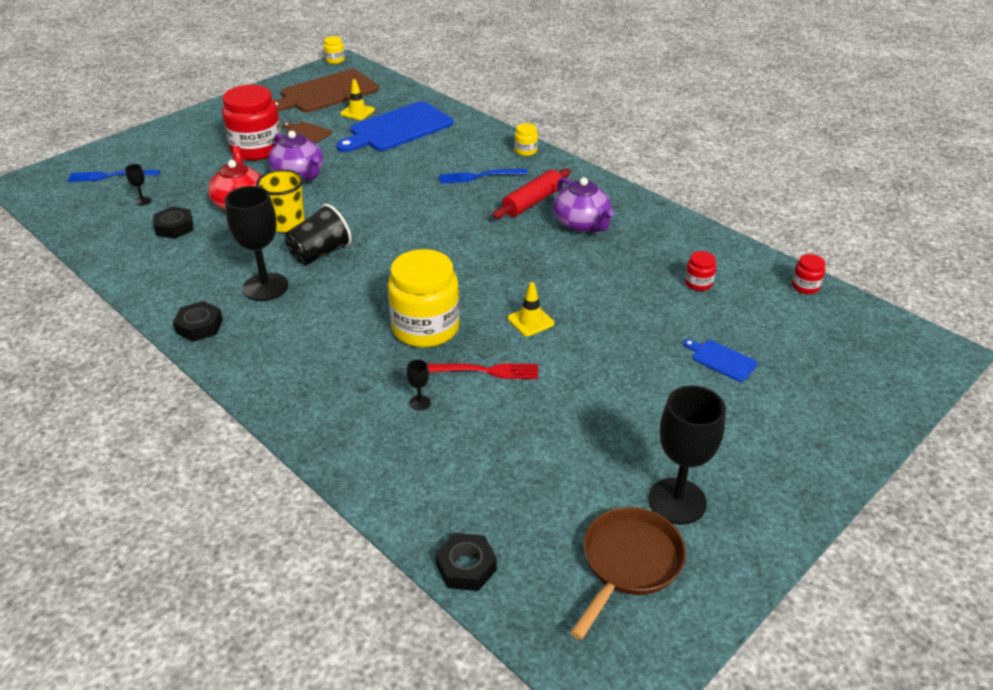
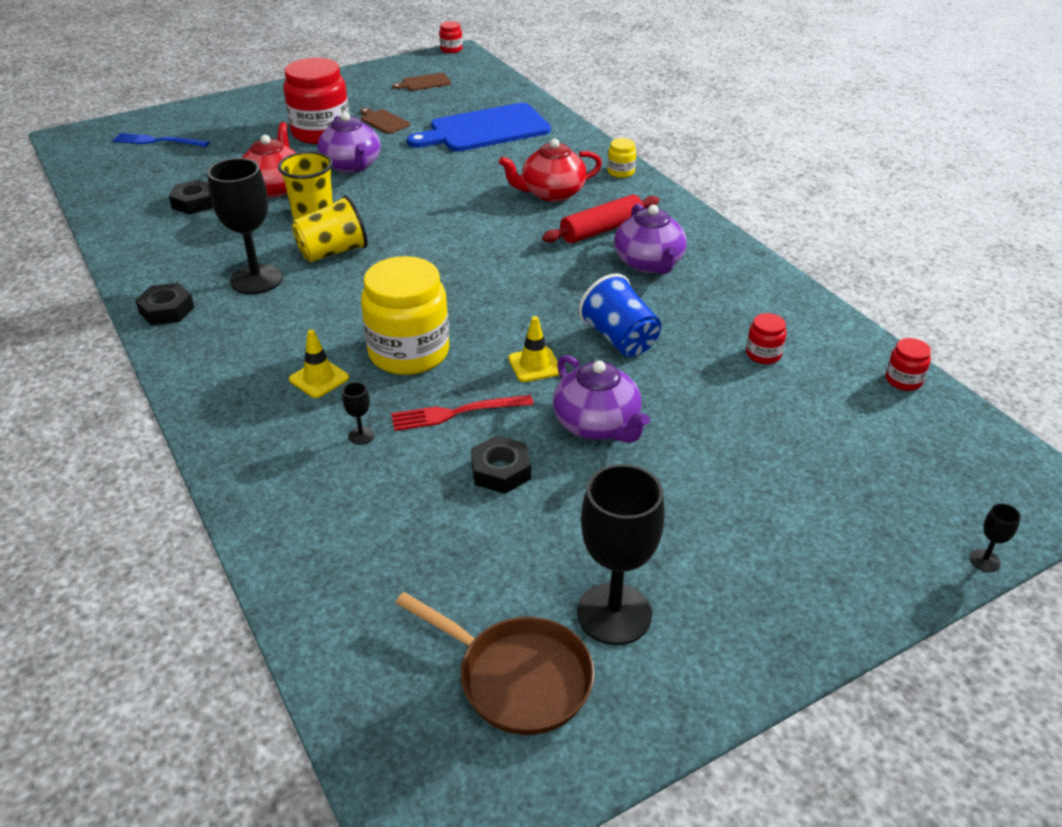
camera: 15 degrees right, 0 degrees up
(142, 201) = (176, 171): black goblet -> black goblet (984, 561)
(320, 253) = (333, 252): black cup -> yellow cup
(326, 93) = (424, 82): brown cutting board -> brown cutting board, size x0.44
(335, 60) = (451, 49): yellow jar -> red jar
(357, 112) = (449, 107): yellow traffic cone -> yellow traffic cone (319, 378)
(466, 567) = (321, 637): black nut -> black nut (500, 471)
(478, 176) = (551, 193): blue fork -> red teapot
(486, 371) = (455, 413): red fork -> red fork turned 150 degrees clockwise
(586, 289) = (620, 339): none -> blue cup
(600, 360) = (597, 425): none -> purple teapot
(628, 564) = (517, 678): brown pan -> brown pan turned 75 degrees clockwise
(721, 360) = (751, 451): blue cutting board -> none

